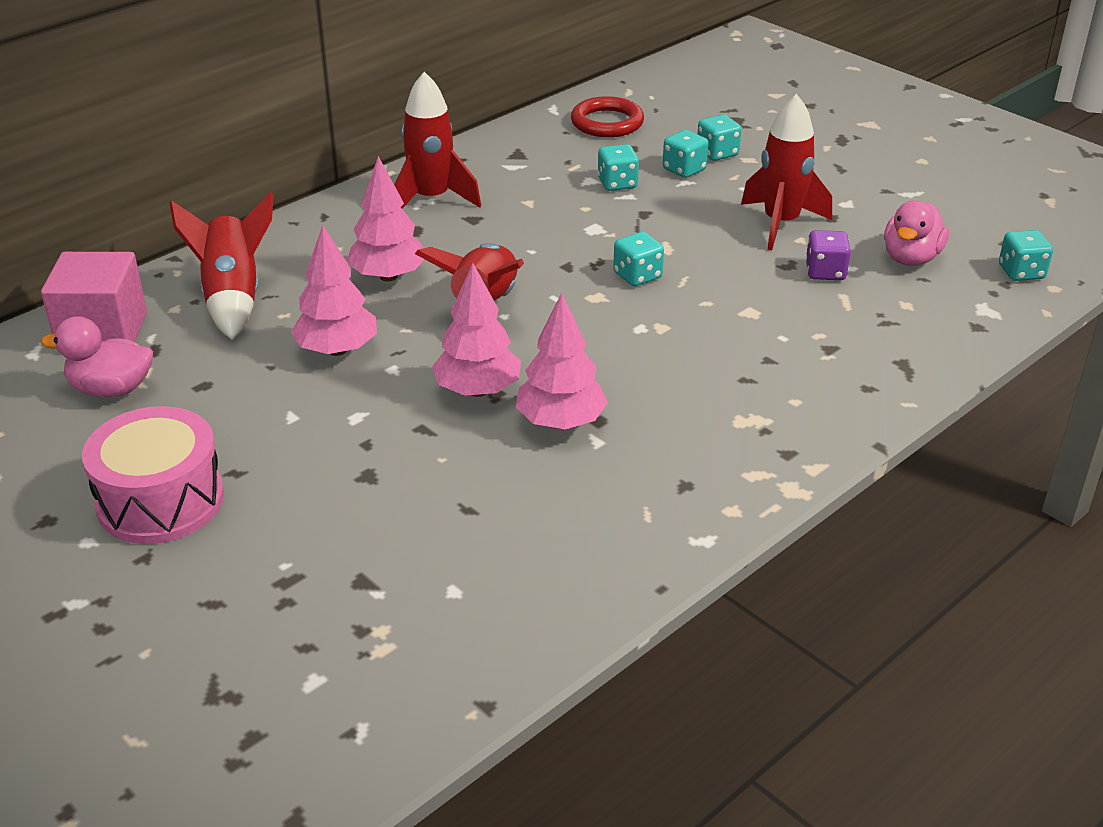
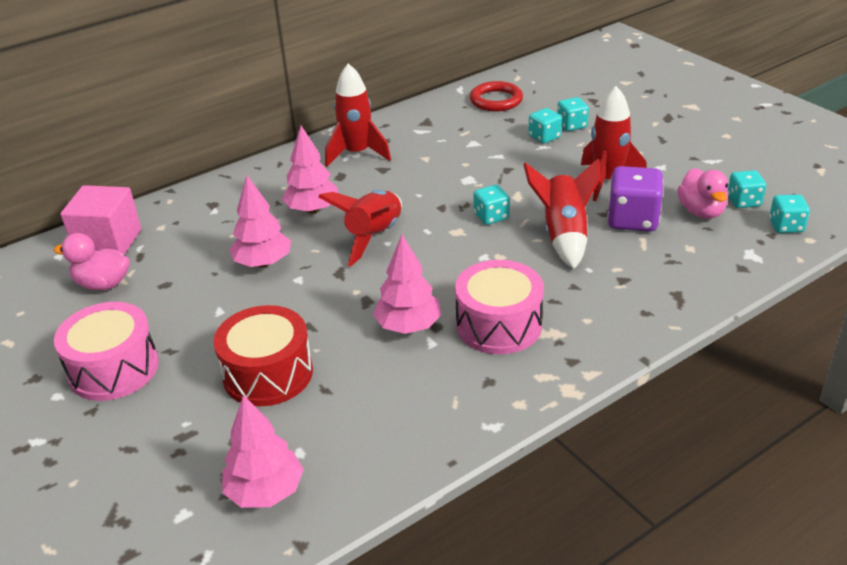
camera: 10 degrees right, 0 degrees up
(233, 297) = (202, 221): red rocket -> red rocket (563, 235)
(383, 494) = (268, 374): none -> red drum
(478, 390) = (354, 299): pink tree -> pink tree (265, 492)
(617, 183) = (493, 146): turquoise dice -> turquoise dice (743, 201)
(681, 413) = (499, 325): none -> pink drum
(825, 272) = (632, 219): purple dice -> purple dice, size x1.69
(911, 258) = (701, 211): pink duck -> pink duck turned 45 degrees counterclockwise

